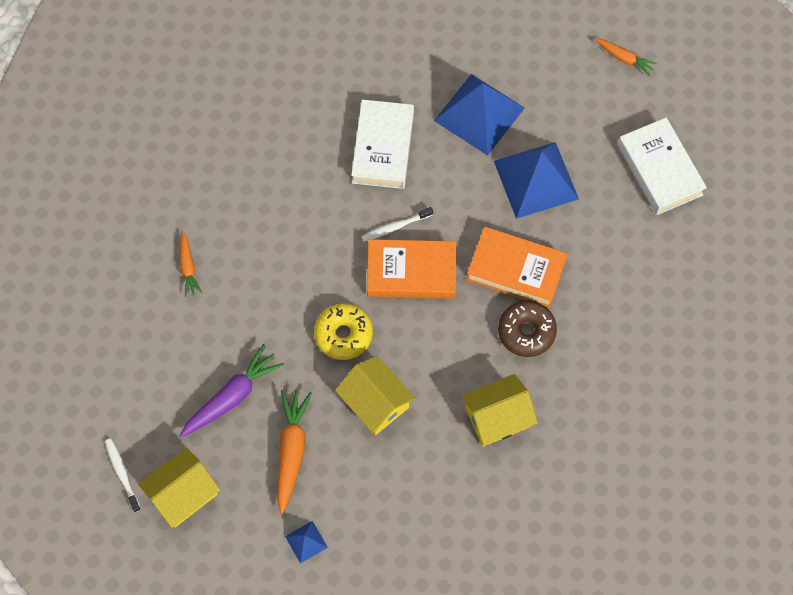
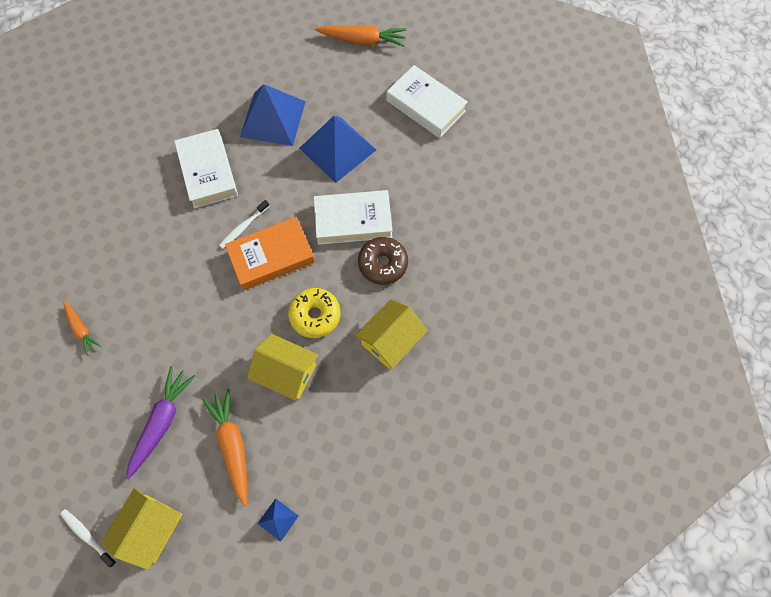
camera: 25 degrees left, 0 degrees up
(343, 334) = (237, 329): yellow donut -> yellow donut (315, 315)
(516, 270) = (353, 220): orange book -> white book
(624, 58) = (363, 40): orange carrot -> orange carrot, size x1.70

